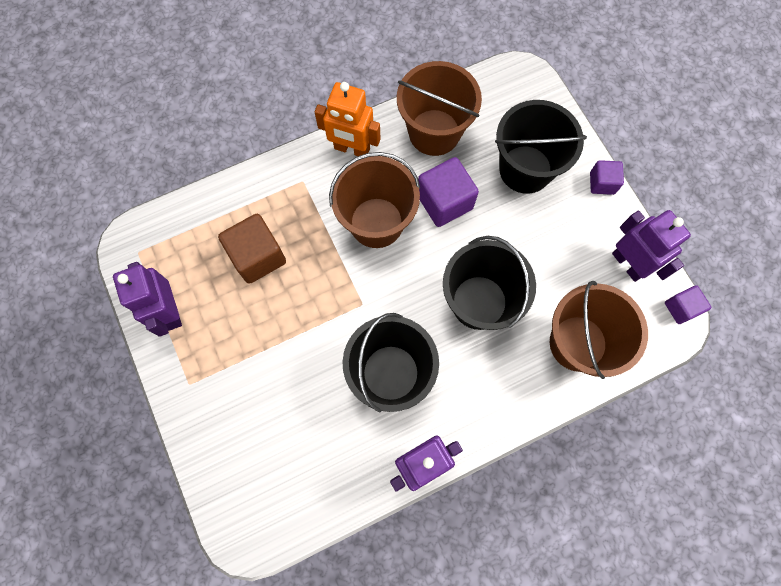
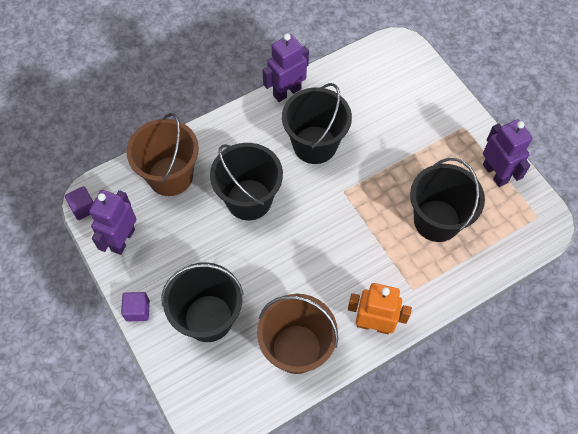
camera: 175 degrees right, 10 degrees down
(258, 256) = (436, 220): brown cube -> black bucket
(376, 222) = (341, 257): brown bucket -> none
(444, 202) = (282, 280): purple cube -> none
(628, 264) = (122, 240): purple robot -> purple robot turned 60 degrees clockwise

